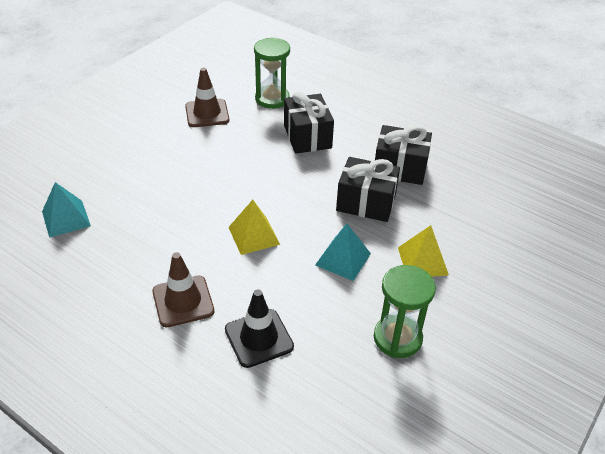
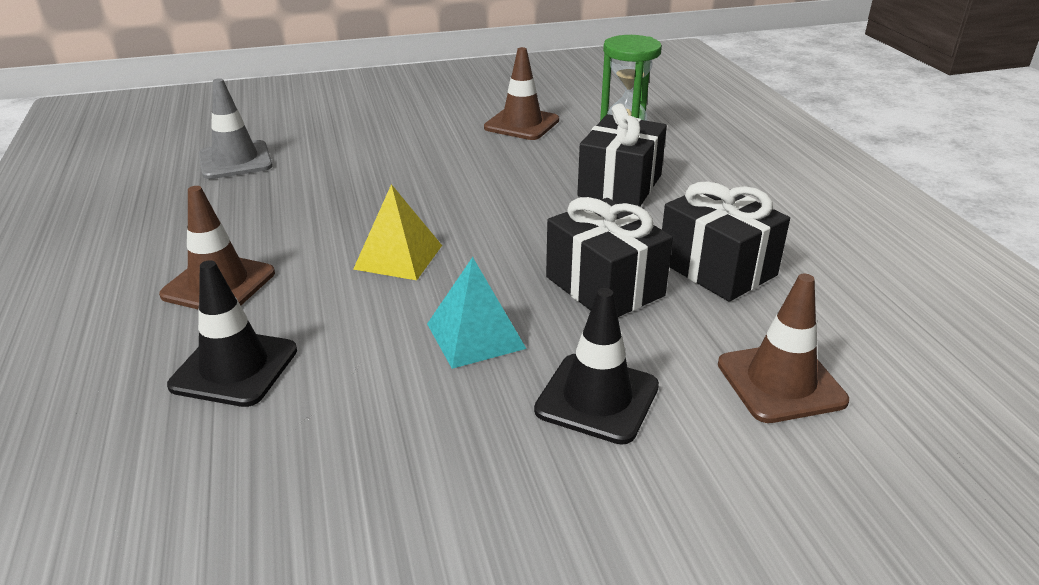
camera: 40 degrees right, 10 degrees down
(66, 218) = (235, 160): turquoise pyramid -> grey traffic cone
(397, 338) = (410, 480): green hourglass -> none
(423, 261) = (597, 398): yellow pyramid -> black traffic cone
(476, 215) = (780, 382): none -> brown traffic cone

